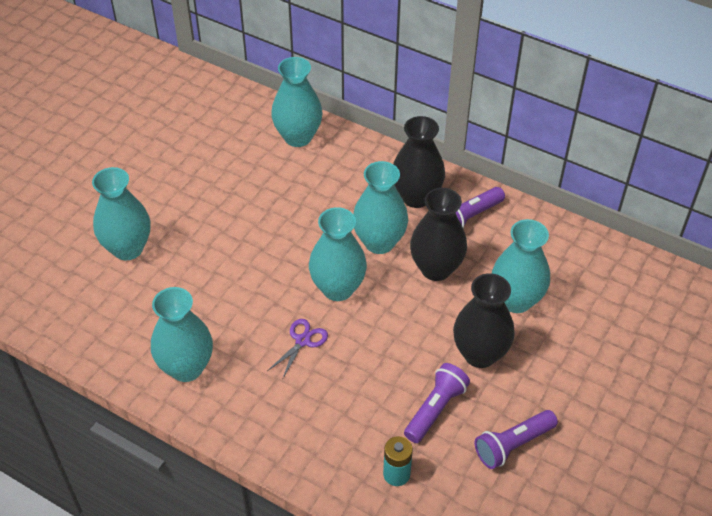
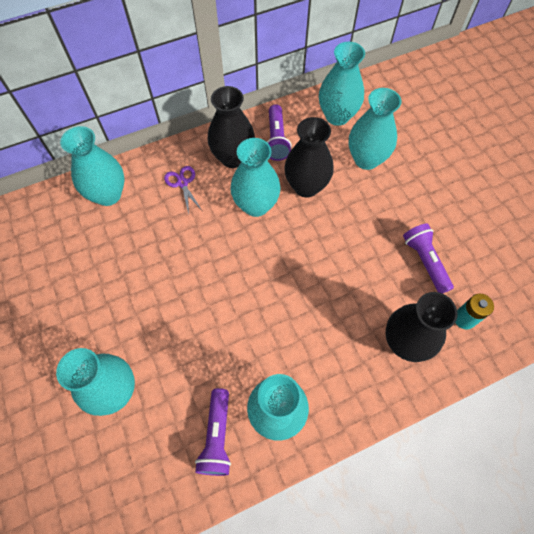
camera: 55 degrees left, 15 degrees up
(303, 341) = (309, 310): purple scissors -> purple scissors (182, 183)
(338, 288) = (278, 257): turquoise vase -> turquoise vase (337, 116)
(480, 354) = (396, 207): black vase -> black vase (405, 342)
(512, 445) = (480, 235): purple flashlight -> purple flashlight (217, 436)

